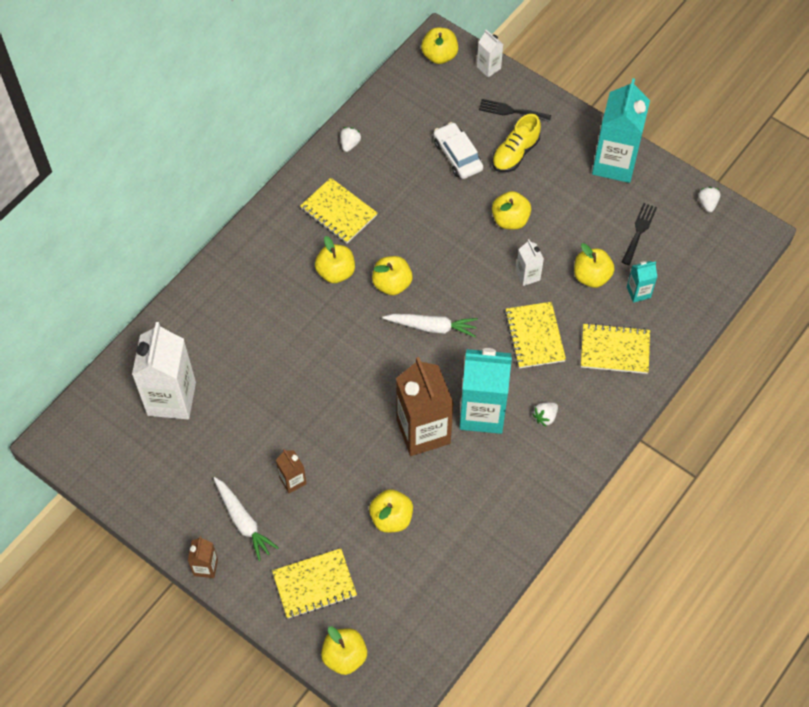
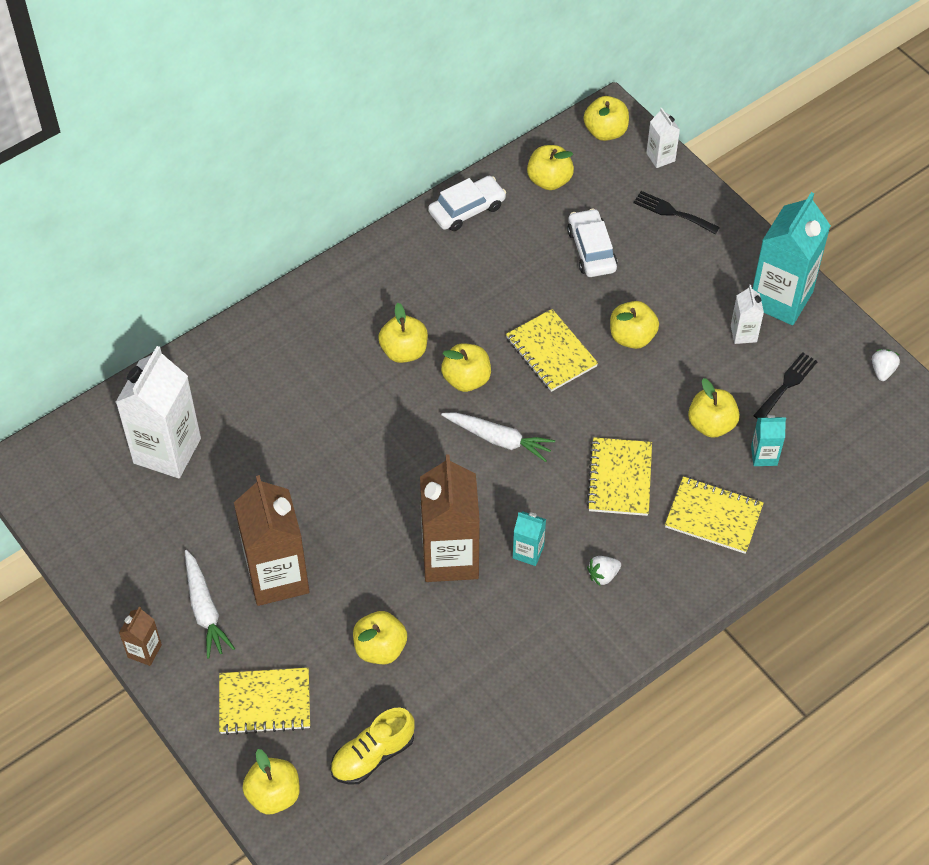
camera: 15 degrees right, 5 degrees down
(292, 480) = (277, 577): brown carton -> brown carton, size x2.14
(338, 212) = (429, 284): yellow notebook -> yellow notebook (551, 352)
(350, 144) = (467, 209): white strawberry -> white car
(407, 105) = (549, 180): none -> yellow apple
(482, 412) = (528, 552): turquoise carton -> turquoise carton, size x0.47
(515, 153) = (662, 262): yellow shoe -> yellow shoe (372, 755)
(528, 275) = (633, 406): white carton -> white carton (743, 333)

